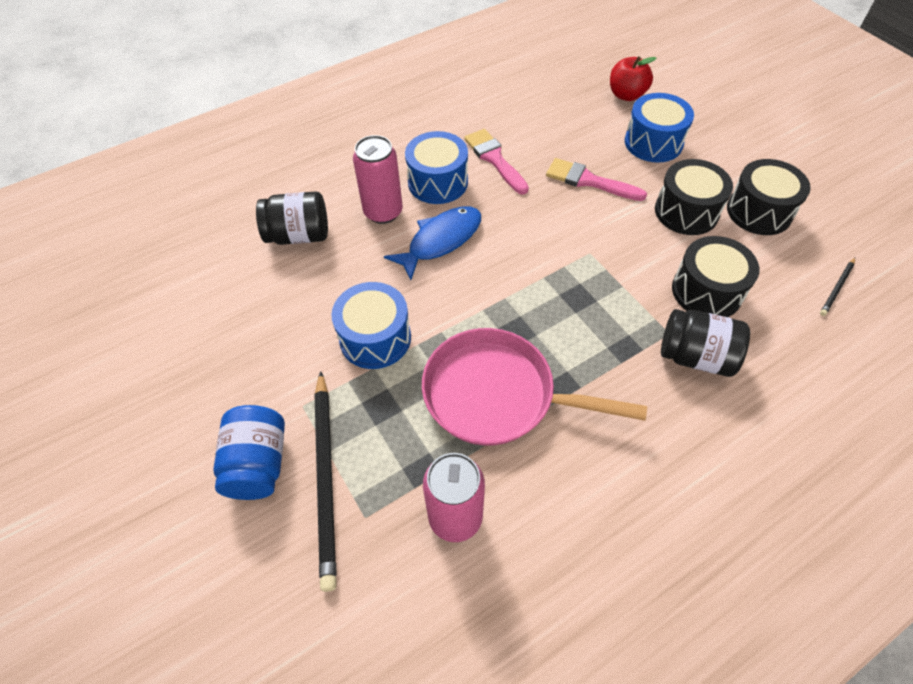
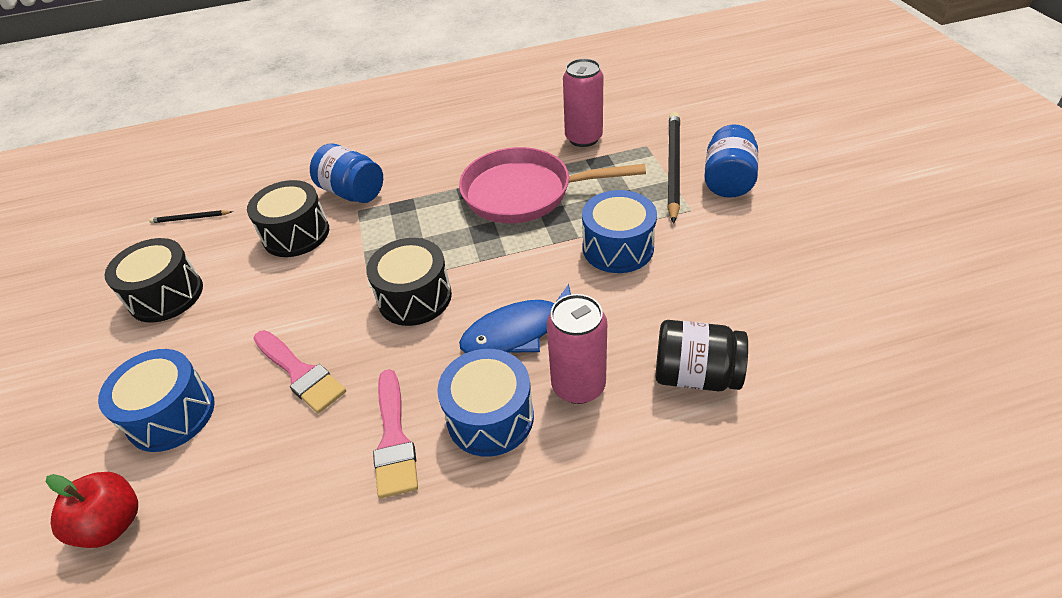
camera: 160 degrees left, 10 degrees down
(497, 394) = (524, 193): pink pan -> pink pan turned 150 degrees clockwise
(686, 211) = (234, 310): black drum -> black drum (414, 297)
(695, 356) = (353, 192): black jar -> blue jar
(837, 288) = (191, 218): black pencil -> black pencil turned 150 degrees counterclockwise

